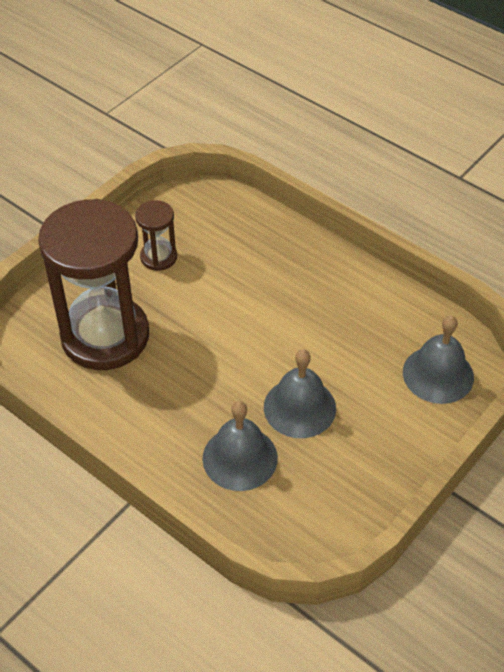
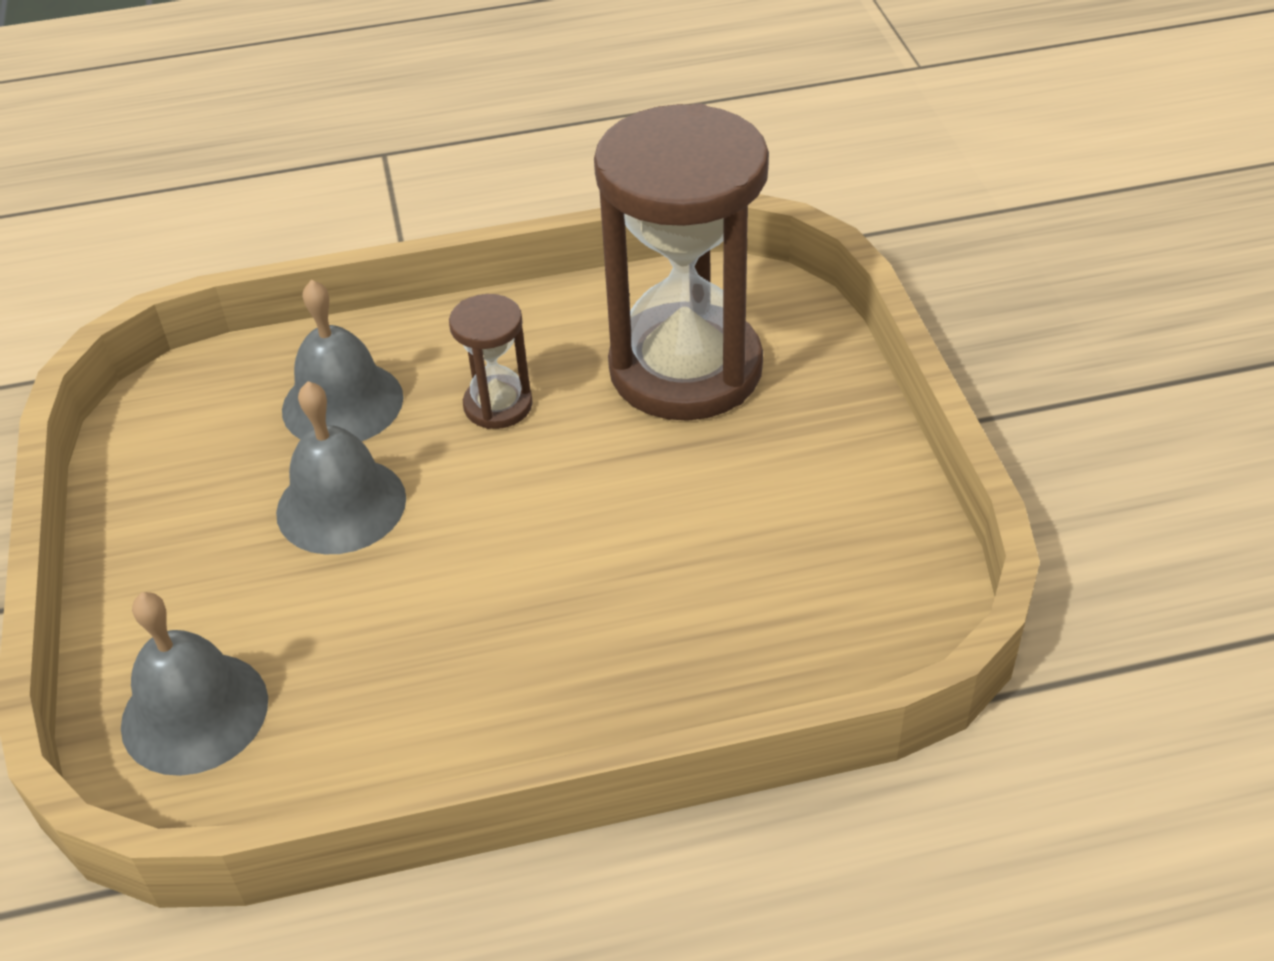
camera: 130 degrees right, 5 degrees down
(158, 257) = (795, 498): brown hourglass -> brown hourglass (498, 405)

